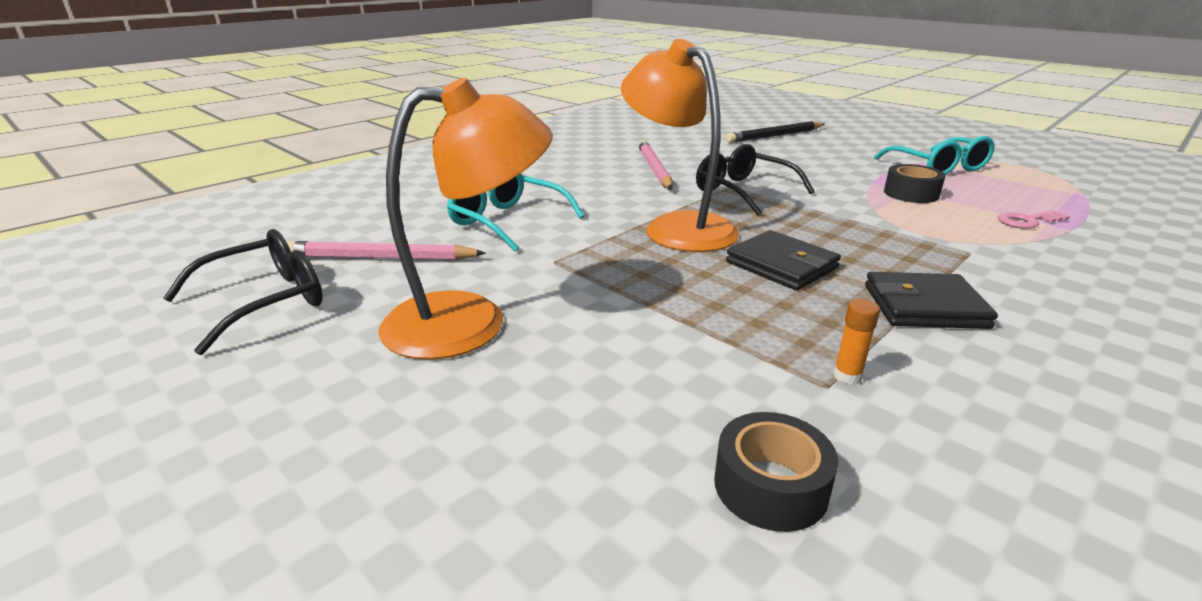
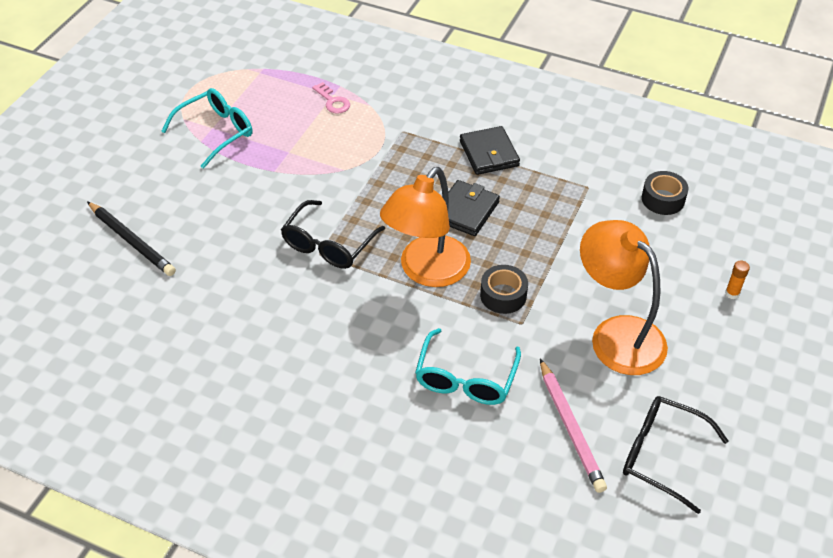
camera: 110 degrees left, 20 degrees up
(654, 168) = (286, 316): pink pencil -> none
(847, 376) = (575, 181): orange glue stick -> orange glue stick (732, 293)
(911, 193) = (295, 150): black tape -> black tape (503, 295)

